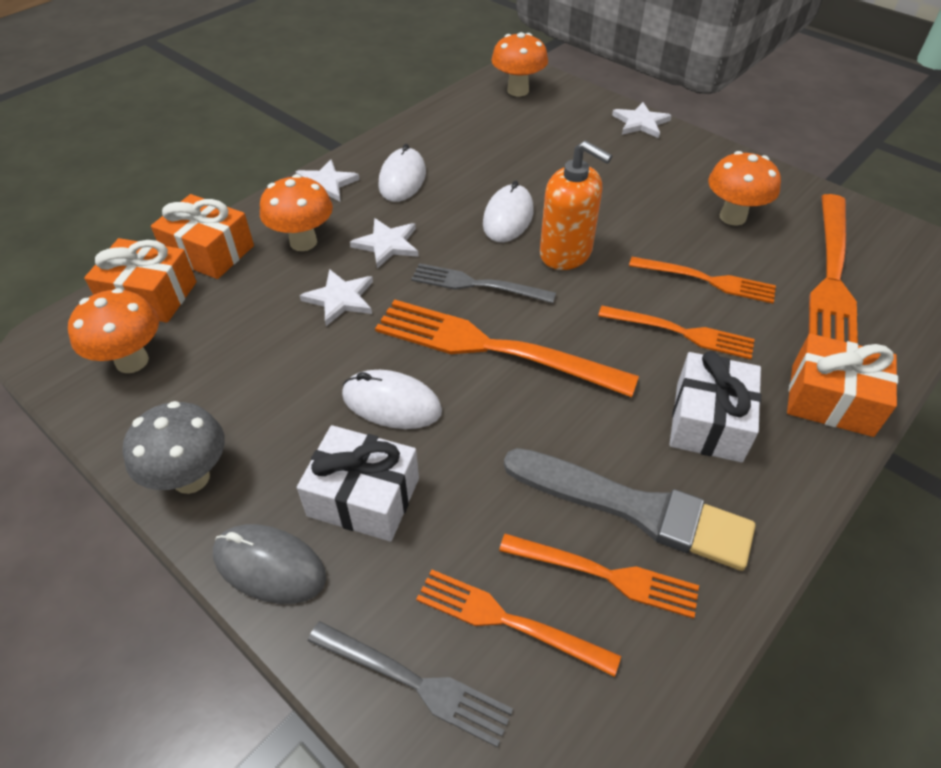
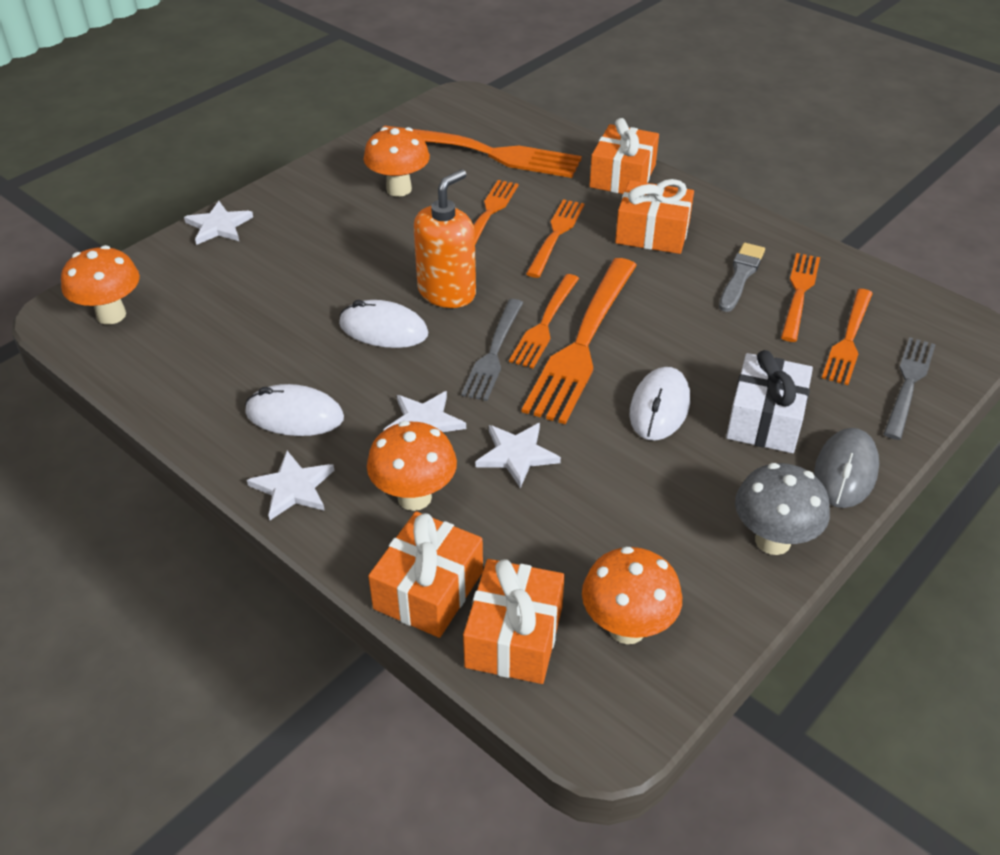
camera: 90 degrees left, 5 degrees down
(521, 320) = (544, 325): none -> orange fork
(634, 508) = (740, 275): grey brush -> grey brush, size x0.58
(708, 421) = (652, 233): white gift -> orange gift

